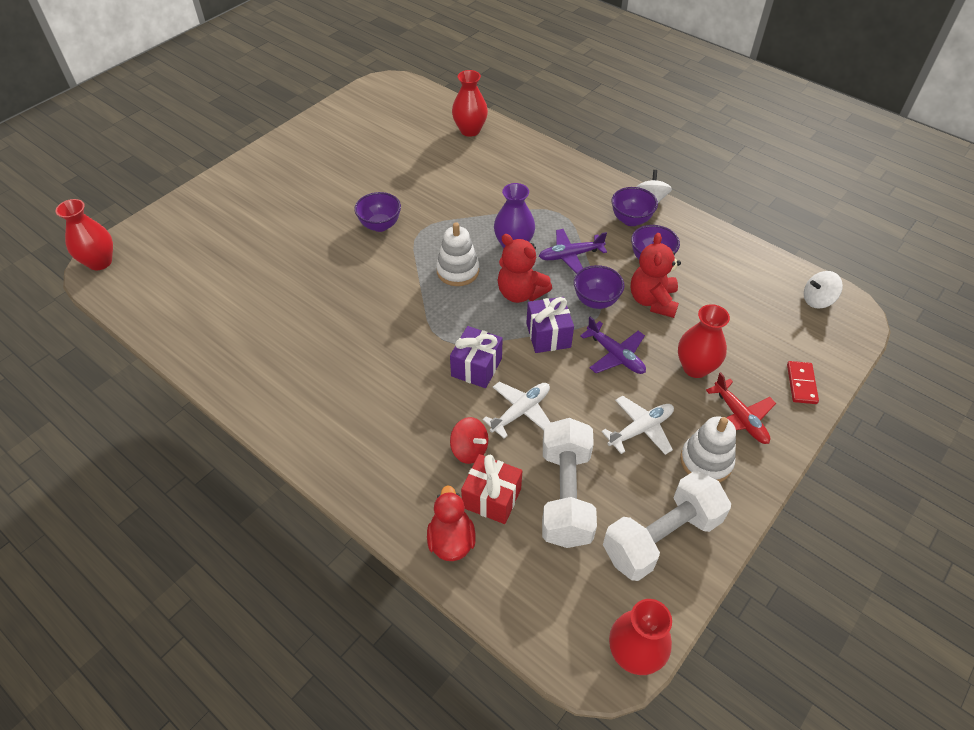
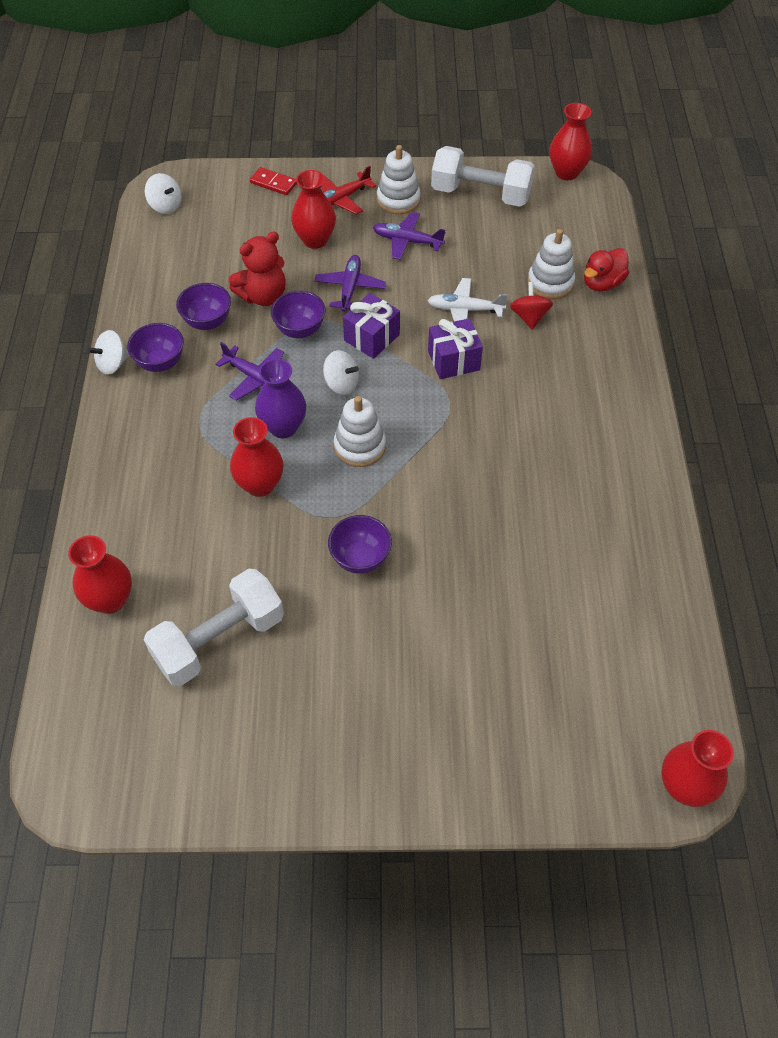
camera: 130 degrees left, 5 degrees up
(480, 214) = (260, 485): none -> red vase
(491, 498) = (550, 283): red gift -> white stacking toy
(520, 293) = (341, 384): red teddy bear -> white spinning top
(566, 495) = (503, 249): white dumbbell -> white dumbbell (219, 640)
(640, 429) = (407, 241): white plane -> purple plane
(740, 418) = (341, 199): red plane -> red plane turned 150 degrees counterclockwise
(801, 384) = (273, 183): red domino -> red domino turned 60 degrees clockwise

